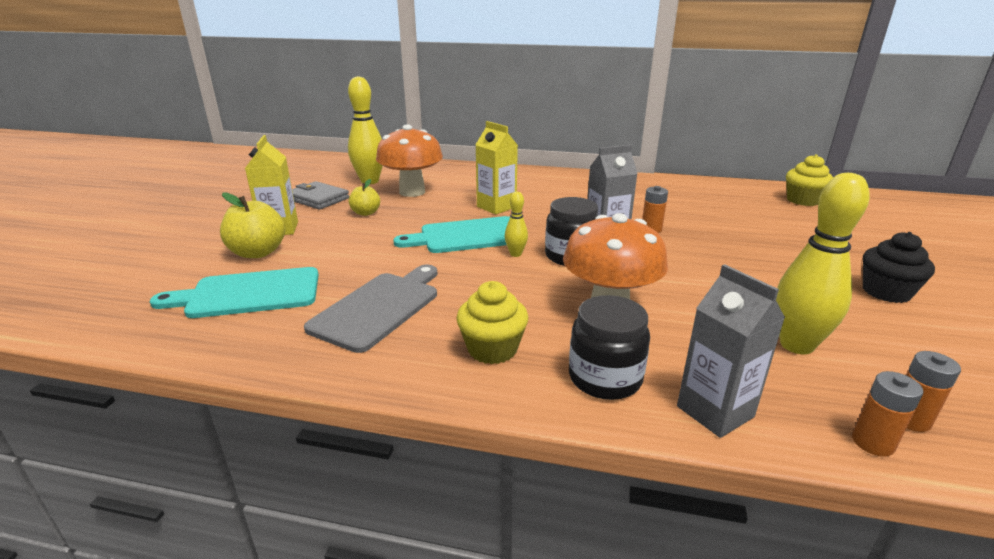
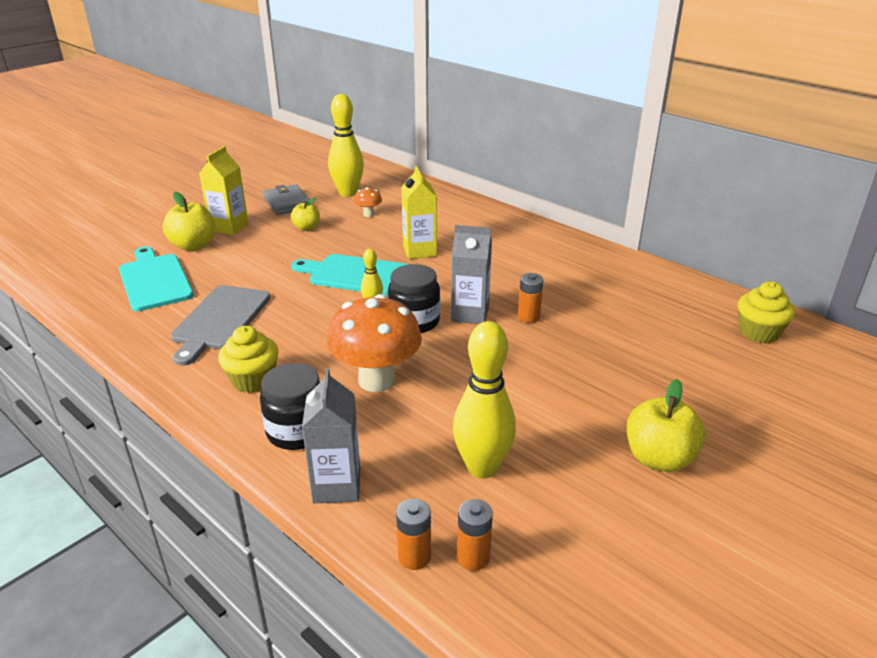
camera: 30 degrees right, 5 degrees up
(249, 293) = (155, 280): turquoise cutting board -> turquoise cutting board turned 45 degrees clockwise
(379, 308) = (219, 320): grey cutting board -> grey cutting board turned 135 degrees clockwise
(412, 192) = (368, 214): orange mushroom -> orange mushroom, size x0.44
(886, 292) = (659, 458): black cupcake -> yellow apple

